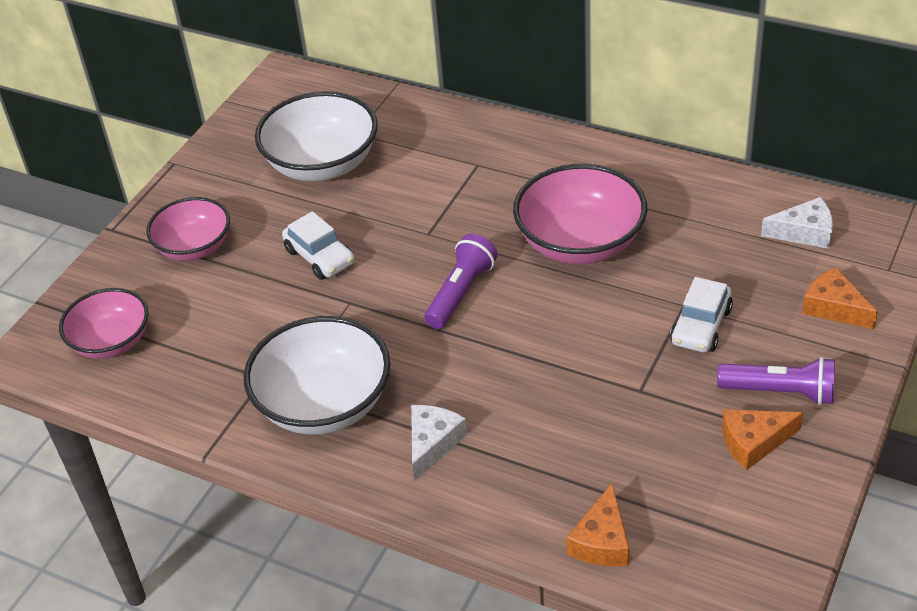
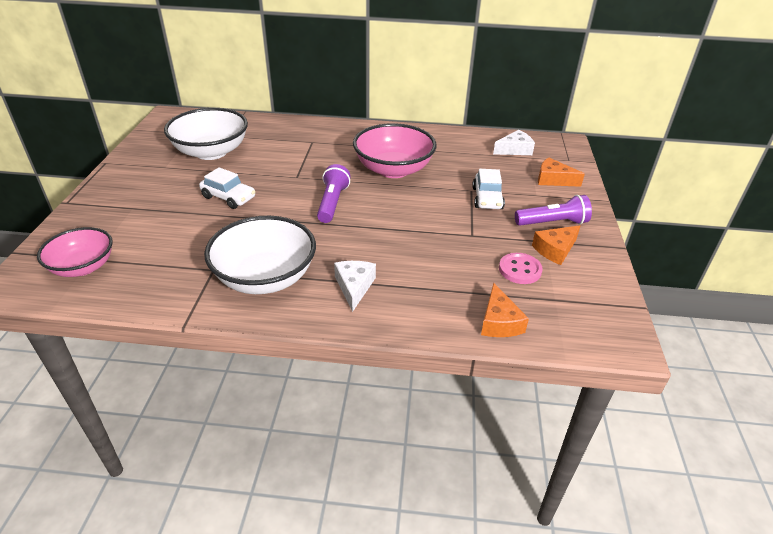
camera: 25 degrees left, 5 degrees down
(194, 247) = (134, 204): pink bowl -> none
(678, 465) = (520, 270): none -> pink button

